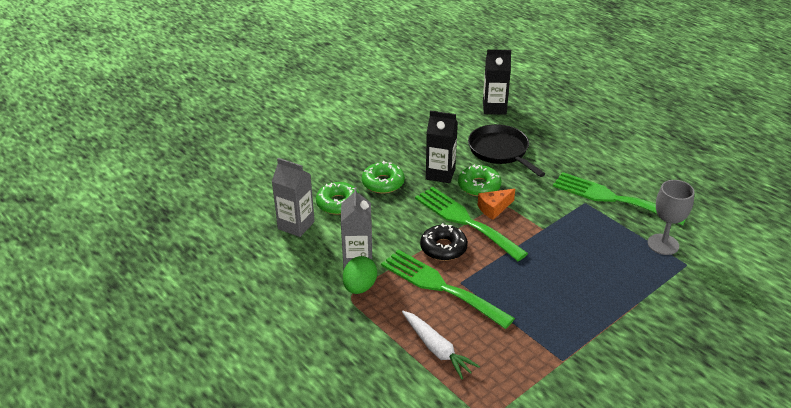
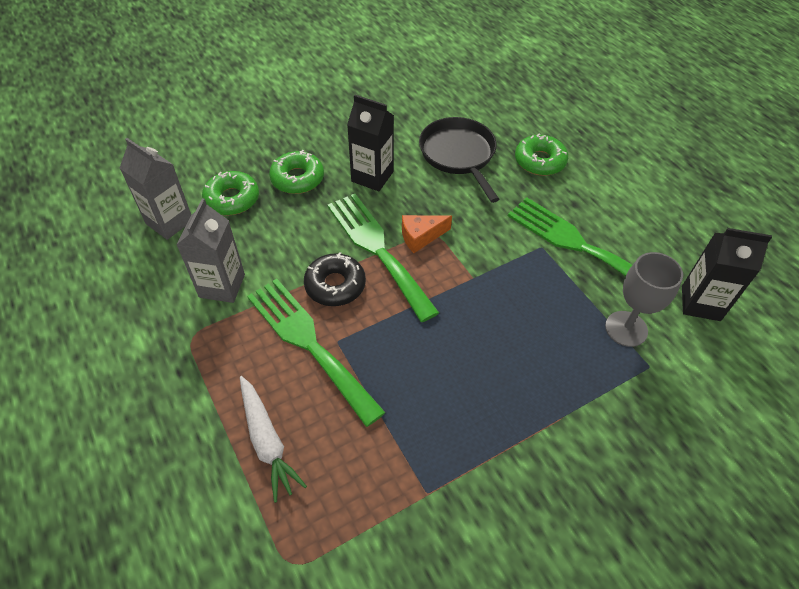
camera: 10 degrees right, 15 degrees up
(360, 287) = (208, 326): green egg -> none
(479, 186) = (414, 201): green donut -> green donut (539, 161)
(494, 108) = (473, 94): black carton -> black carton (700, 303)

